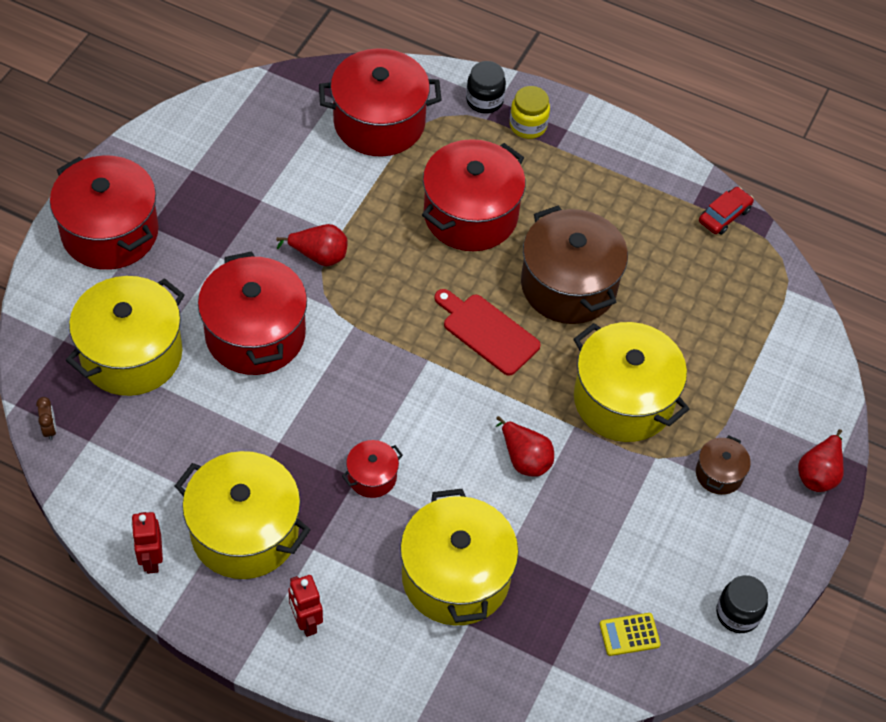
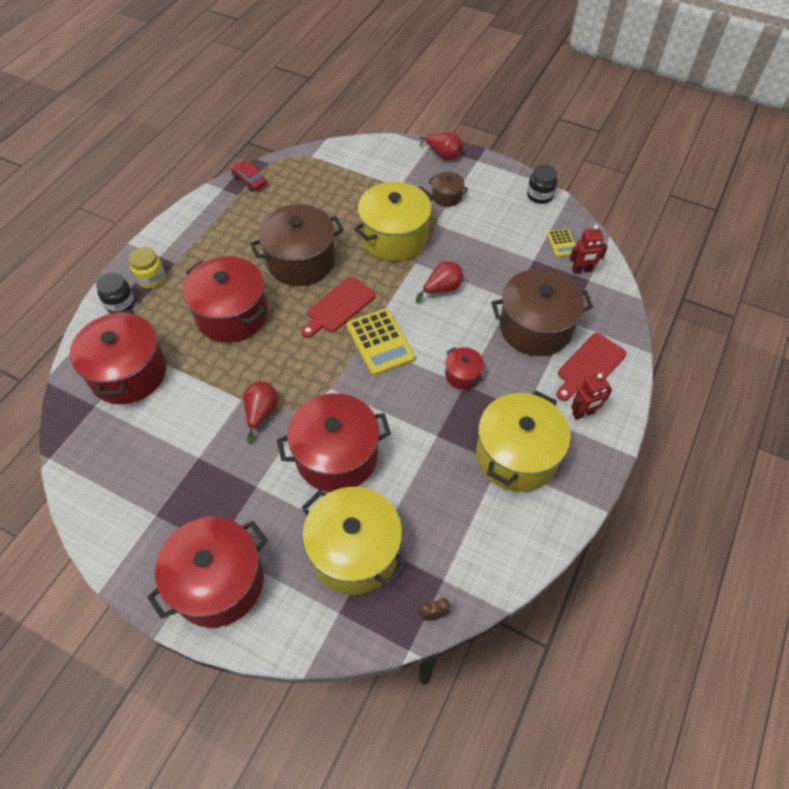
camera: 85 degrees left, 0 degrees up
(151, 560) = (548, 520): red robot -> red robot (581, 270)
(385, 641) = (589, 366): none -> red cutting board
(427, 380) = (380, 342): none -> yellow calculator
(455, 577) = (535, 327): yellow pot -> brown pot

